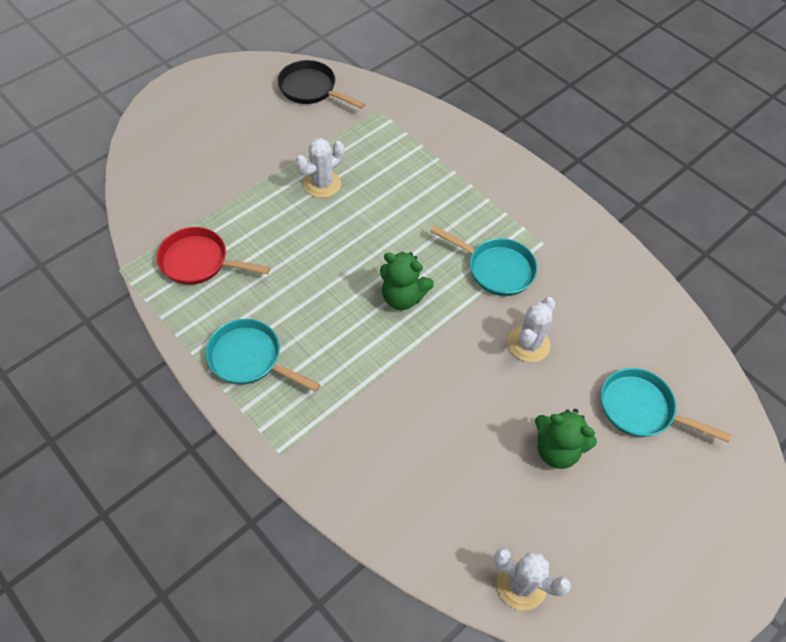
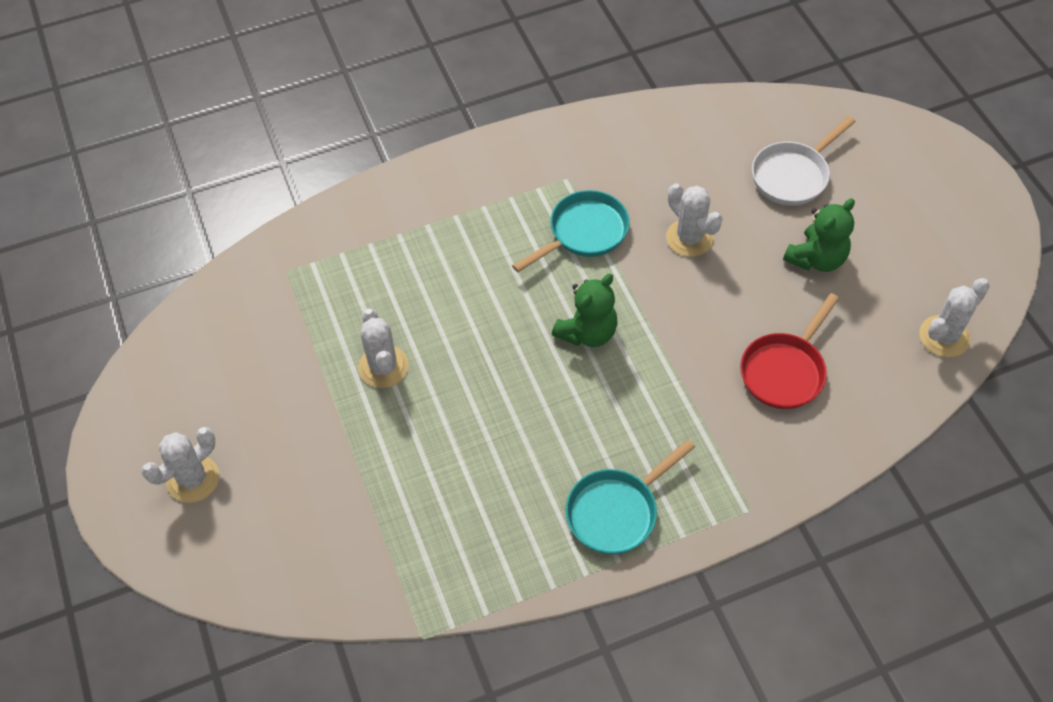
camera: 65 degrees left, 0 degrees up
(199, 262) = (450, 537): red pan -> red pan (785, 371)
(202, 117) = (193, 479): none -> white cactus
(311, 89) = (210, 335): black pan -> none
(641, 409) = (793, 175): turquoise pan -> white pan

